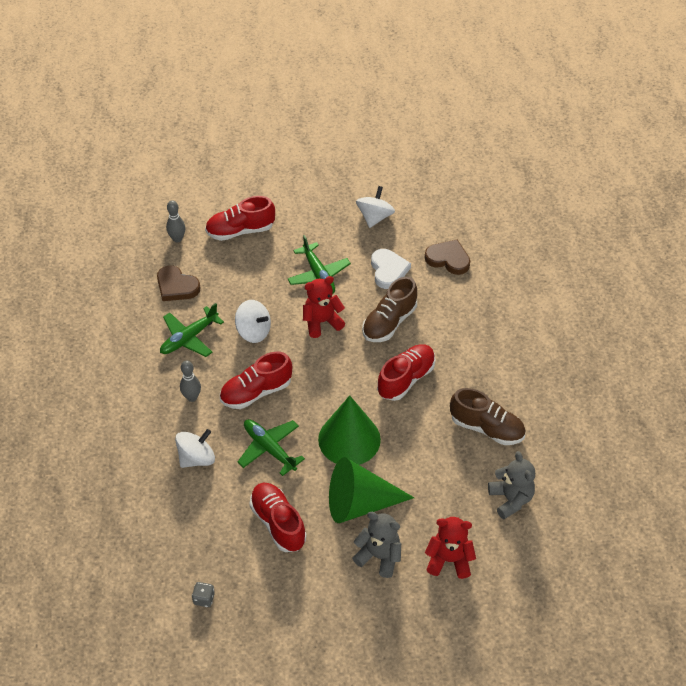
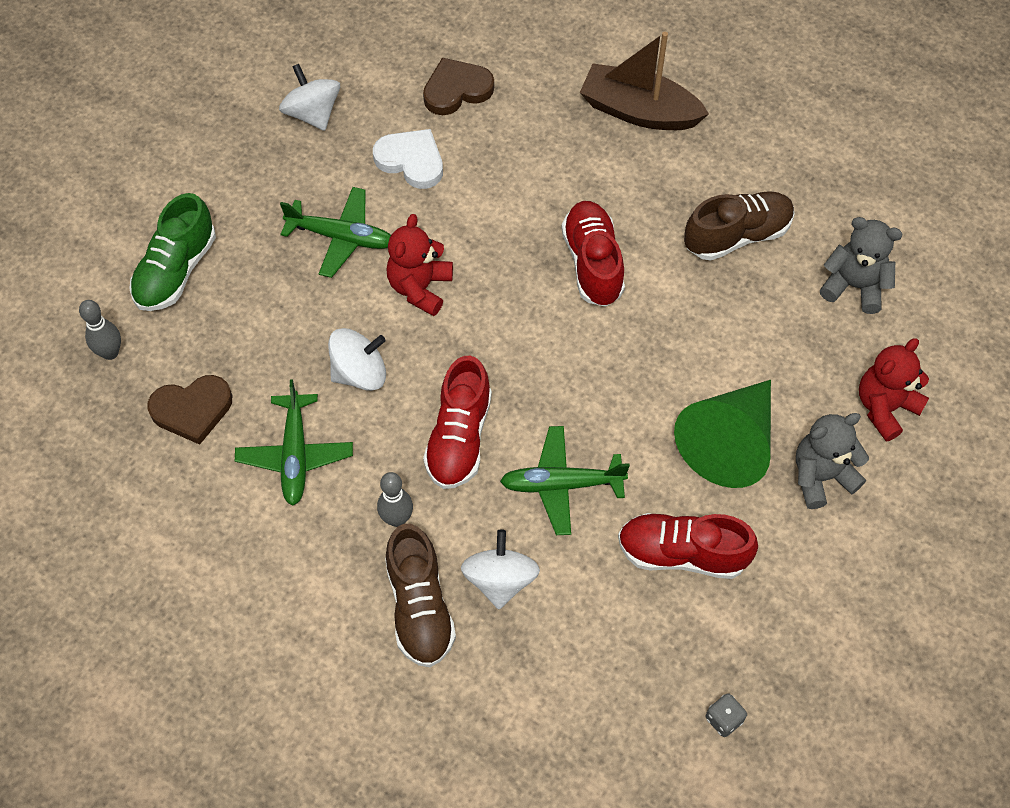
camera: 50 degrees left, 10 degrees up
(240, 230) = (176, 271): red shoe -> green shoe
(349, 439) = (626, 386): green cone -> none
(389, 322) = (491, 218): brown shoe -> brown shoe (420, 607)
(518, 338) = (639, 111): none -> brown boat

